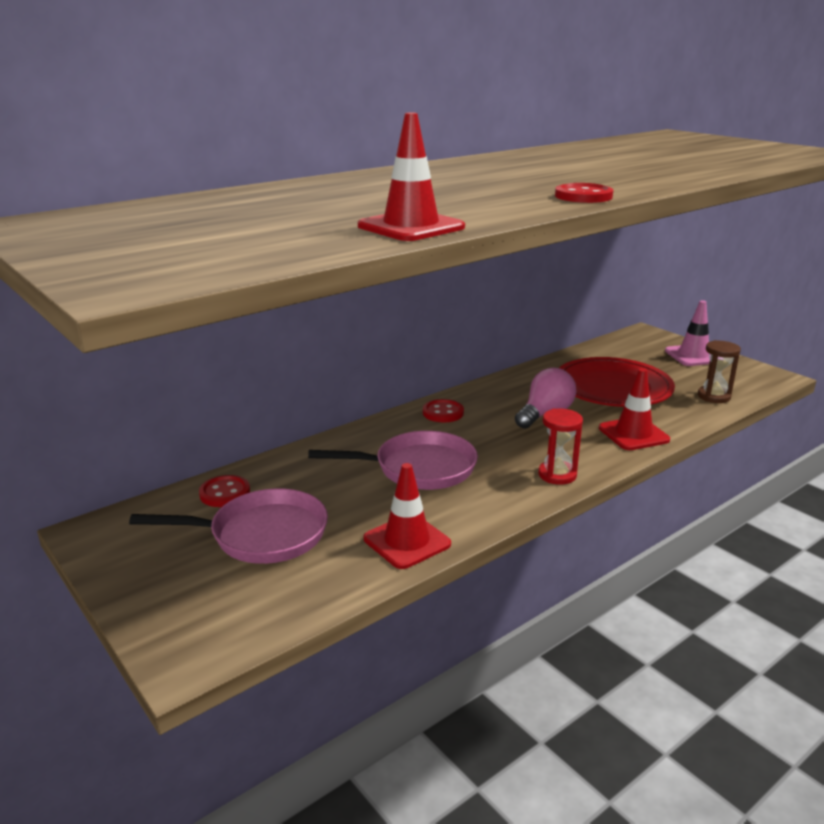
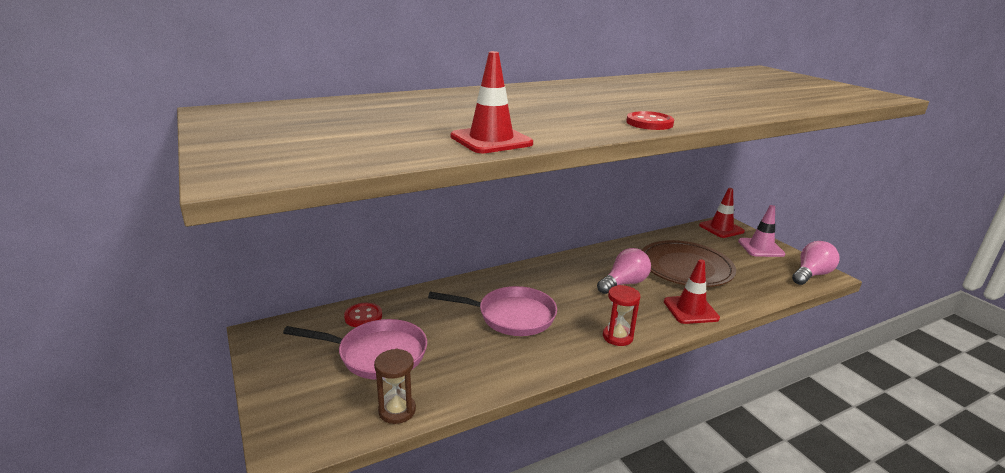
camera: 10 degrees right, 0 degrees up
(407, 541) = (482, 377): red traffic cone -> red traffic cone (721, 228)
(443, 413) = (545, 272): red button -> none
(612, 388) = (685, 267): red plate -> brown plate
(714, 396) = (768, 285): brown hourglass -> brown hourglass (397, 410)
(758, 379) = (811, 275): none -> pink light bulb

